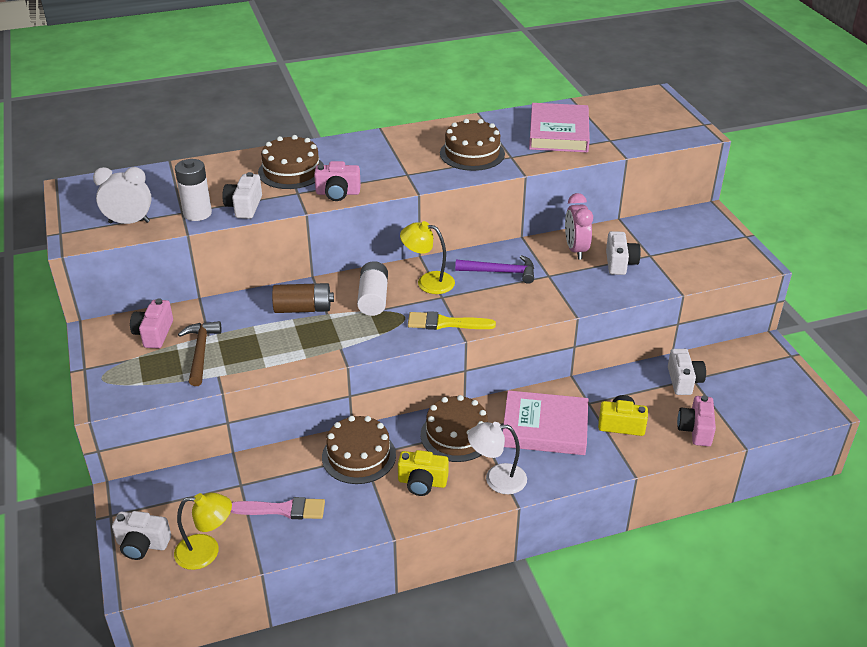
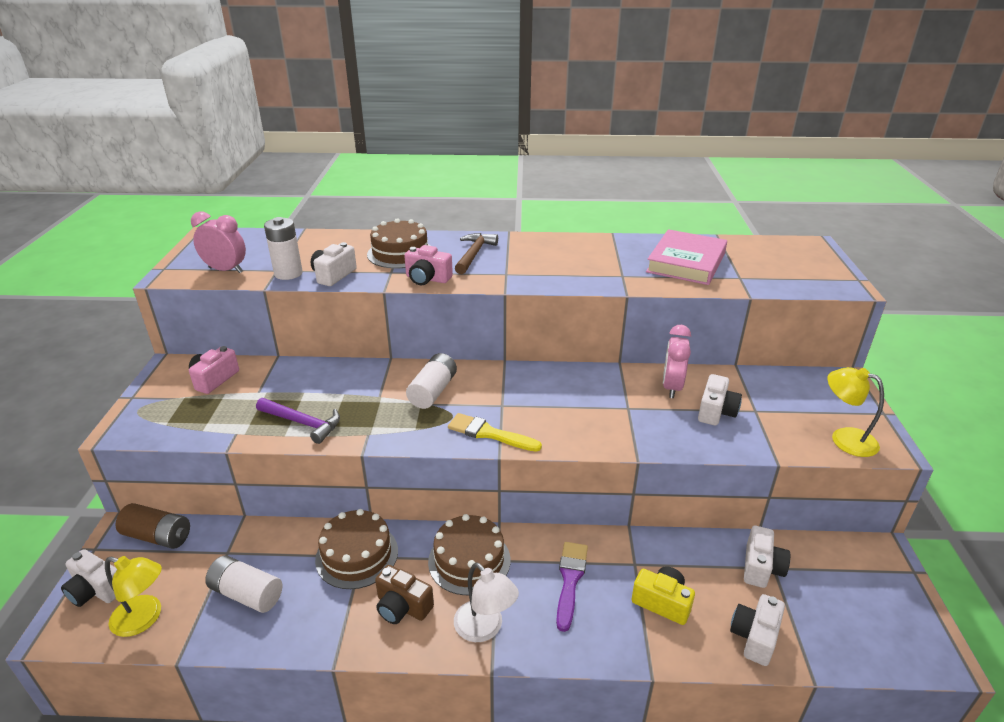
camera: 20 degrees right, 5 degrees down
(129, 222) = (226, 270): white clock -> pink clock
(200, 352) = (238, 406): brown hammer -> brown hammer (474, 254)
(283, 509) = (247, 594): pink brush -> white battery
(303, 309) = (360, 386): brown battery -> brown battery (158, 536)
(422, 482) = (402, 607): yellow camera -> brown camera
(428, 281) = (497, 386): yellow lamp -> yellow lamp (844, 438)
(472, 153) = (583, 266): brown cake -> none
(497, 479) = (485, 628): white lamp -> white lamp turned 150 degrees counterclockwise
(500, 272) = (577, 393): purple hammer -> purple hammer (302, 423)
(545, 428) = (570, 580): pink book -> purple brush
(696, 430) = (754, 637): pink camera -> white camera

